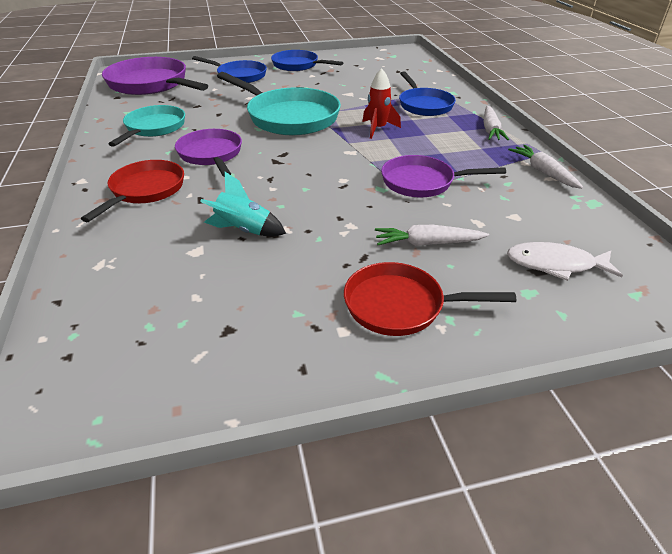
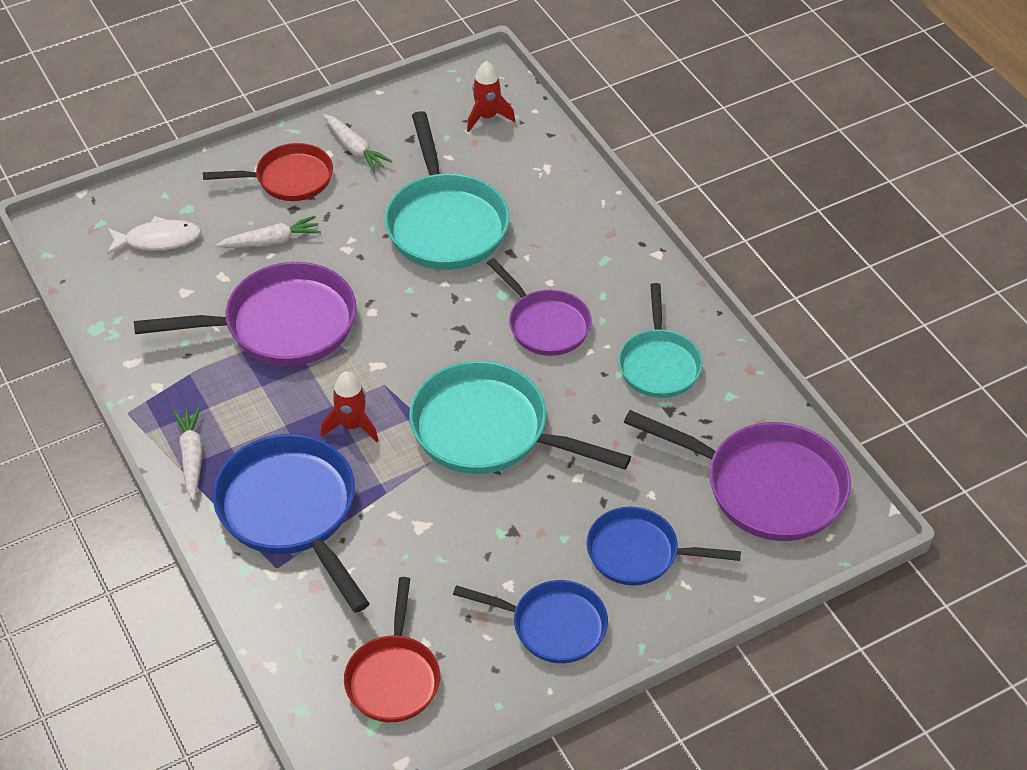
camera: 165 degrees right, 10 degrees up
(109, 341) = (487, 117): none -> red rocket
(145, 190) = (576, 253): red pan -> red pan (393, 677)
(244, 230) = (445, 224): turquoise rocket -> turquoise pan
(422, 182) = (281, 325): purple pan -> purple pan, size x1.58
(424, 105) = (291, 511): blue pan -> blue pan, size x1.58
(543, 172) = (138, 371): white carrot -> white carrot (354, 148)

